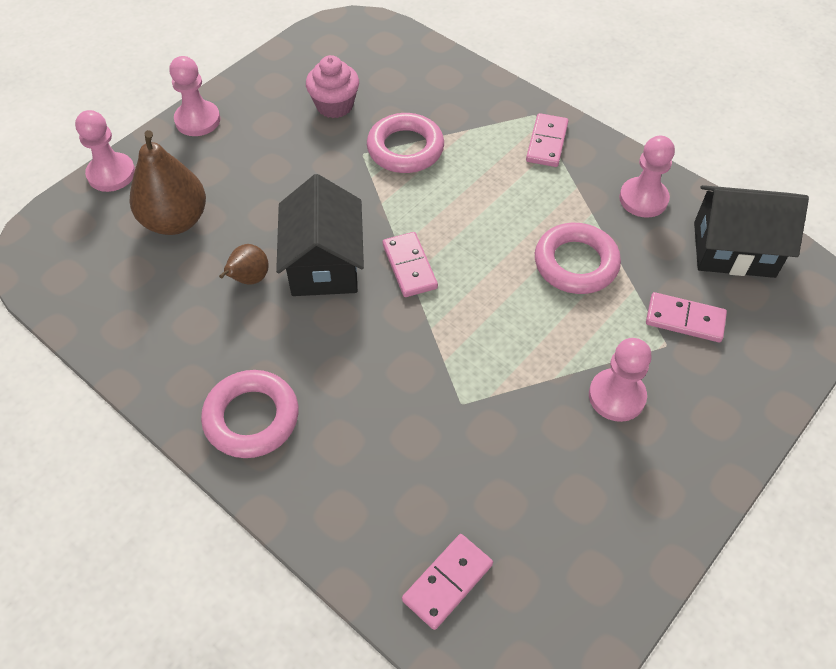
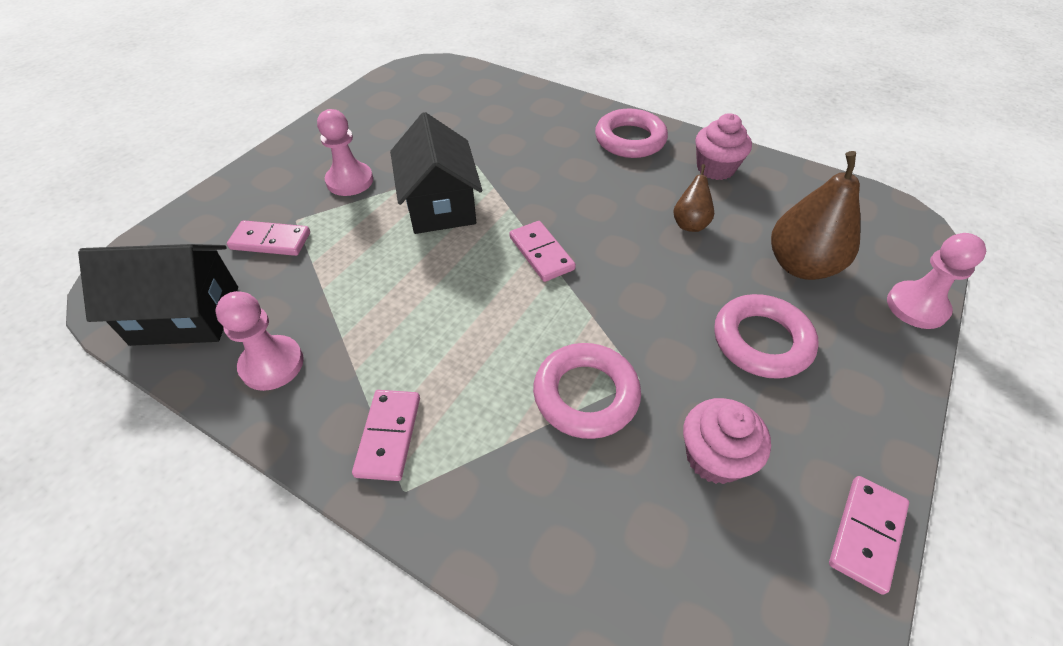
camera: 170 degrees right, 5 degrees down
(174, 350) = (715, 168): none -> pink cupcake
(197, 120) = (885, 398): pink pawn -> none
(324, 264) = (626, 245): black house -> black house (440, 205)
(447, 582) = (473, 89): pink domino -> pink domino (866, 534)
(576, 263) = (369, 278): pink ring -> pink ring (761, 341)

